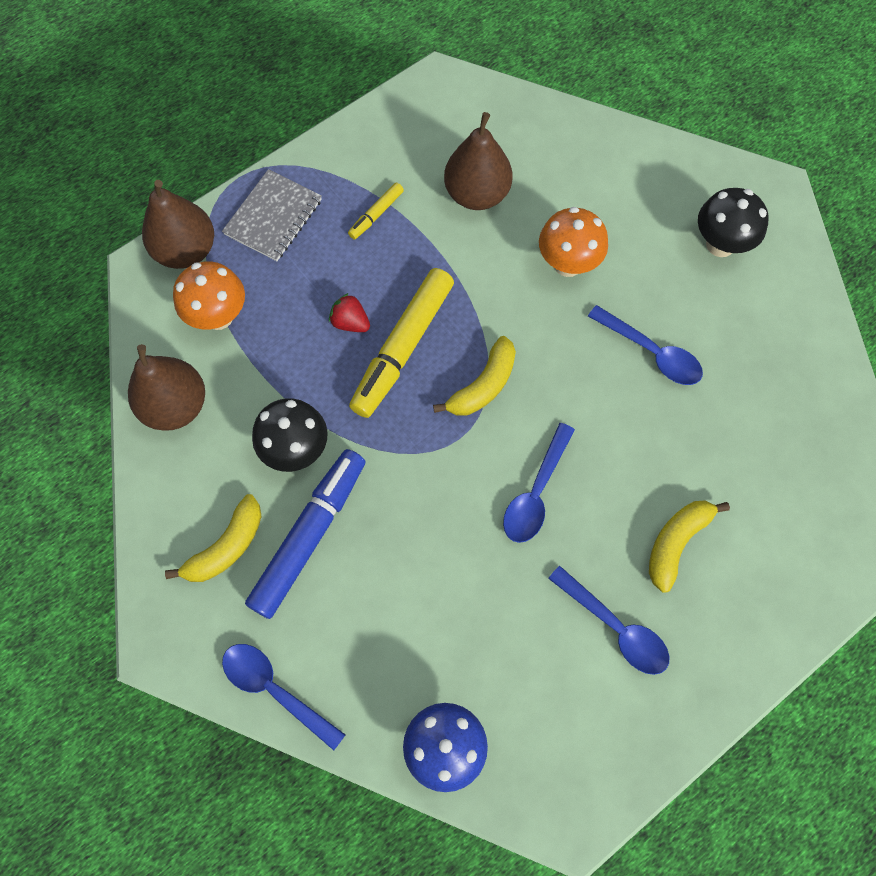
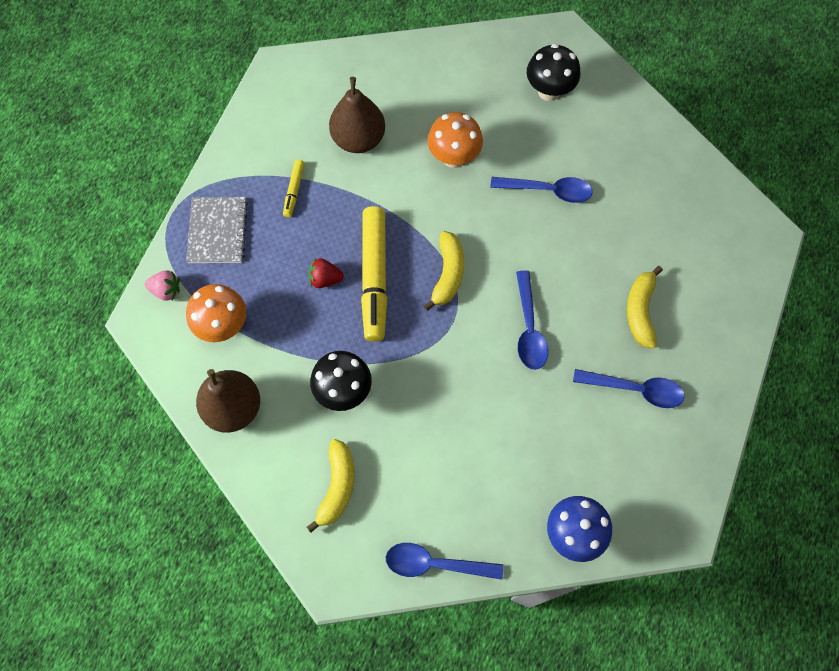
camera: 30 degrees left, 0 degrees up
(186, 251) = (166, 290): brown pear -> pink strawberry
(309, 535) = (391, 445): blue marker -> none

